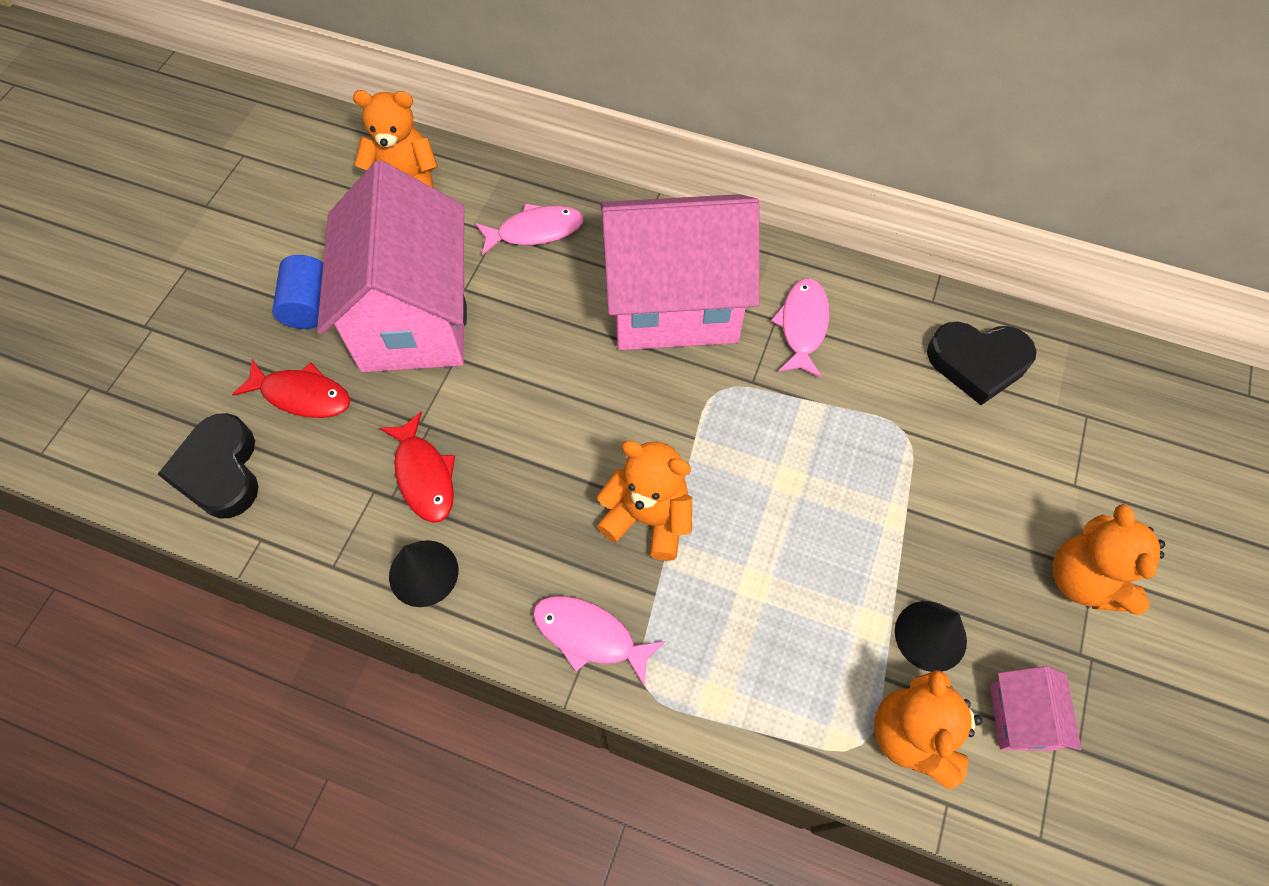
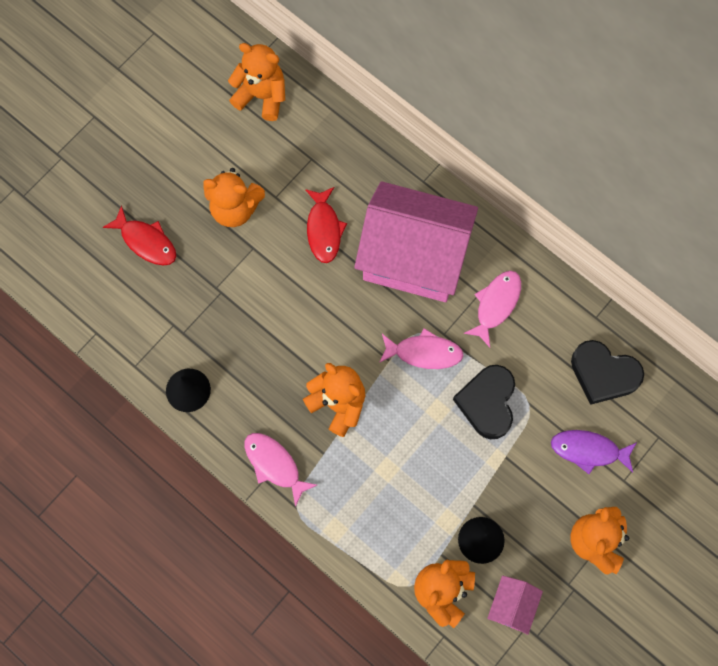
camera: 20 degrees right, 10 degrees up
(220, 471) = (82, 278): black heart -> black heart (487, 403)
(309, 306) = (168, 175): blue cylinder -> none
(414, 318) = (235, 208): pink house -> orange teddy bear
(424, 475) = (207, 325): red fish -> red fish (324, 229)
(535, 231) = (339, 167): pink fish -> pink fish (424, 352)
(1010, 463) = (588, 450): none -> purple fish

